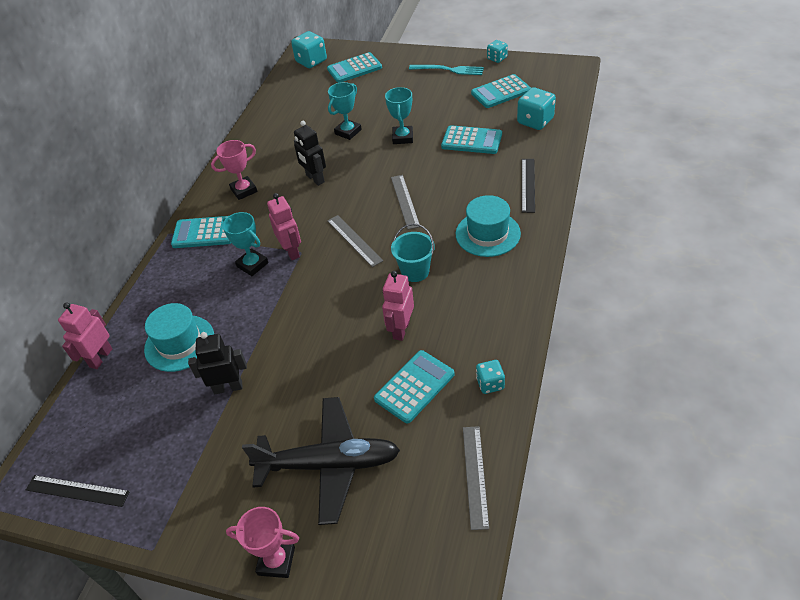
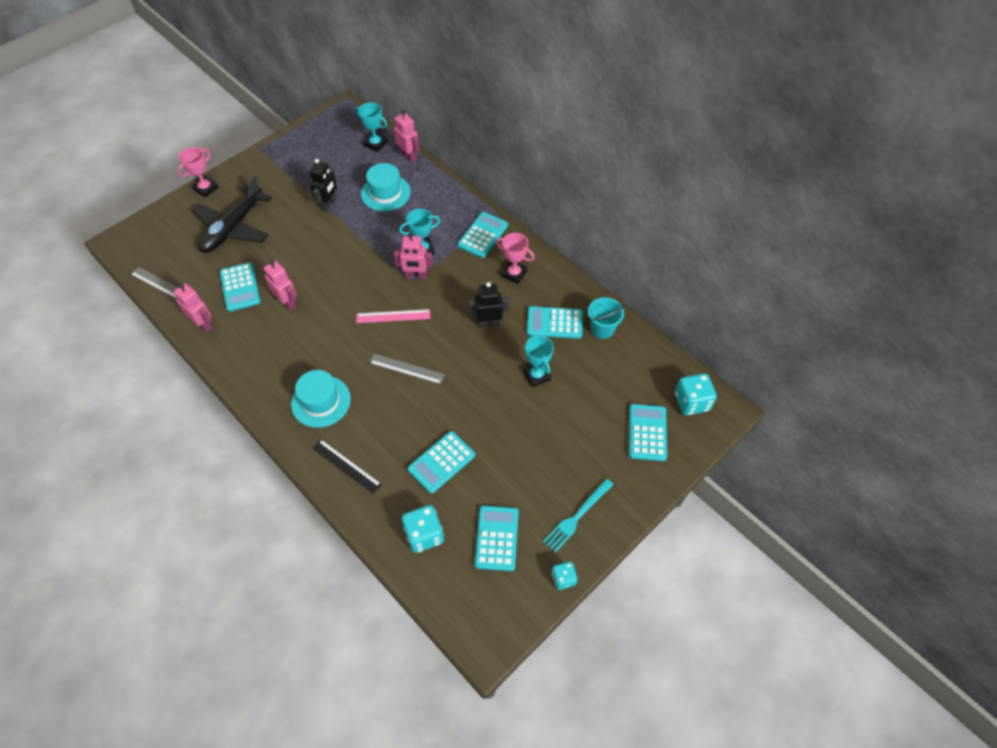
camera: 115 degrees right, 10 degrees up
(77, 491) = (322, 129): black ruler -> none
(244, 190) = (514, 274): pink trophy -> pink trophy turned 60 degrees counterclockwise
(286, 145) = (554, 323): none -> turquoise calculator
(354, 240) = (393, 316): grey ruler -> pink ruler
(402, 137) = (492, 412): turquoise trophy -> turquoise trophy (375, 144)
(415, 271) = (328, 336): turquoise bucket -> turquoise bucket (602, 329)
(490, 384) = (203, 324): turquoise dice -> pink robot

